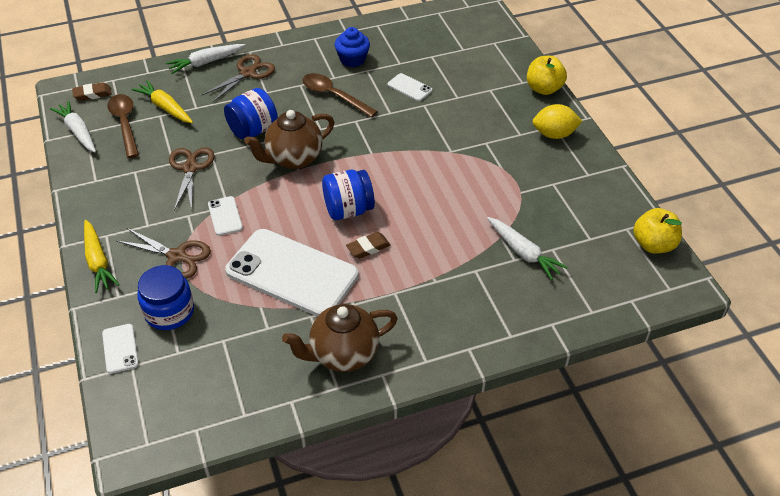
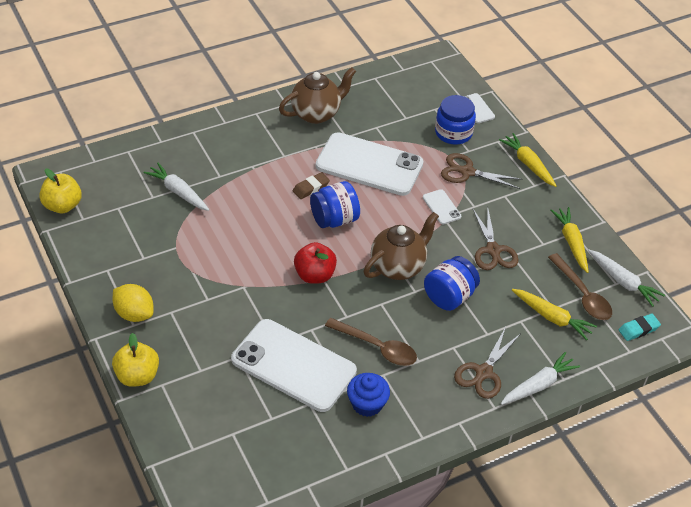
camera: 170 degrees right, 0 degrees up
(92, 94) = (638, 329): brown eraser -> turquoise eraser
(104, 170) = (571, 243): none -> yellow carrot
(379, 156) = (314, 275): none -> red apple
(409, 87) = (293, 365): white phone -> white phone, size x2.40
(554, 134) = (134, 314): yellow lemon -> yellow lemon turned 45 degrees clockwise

